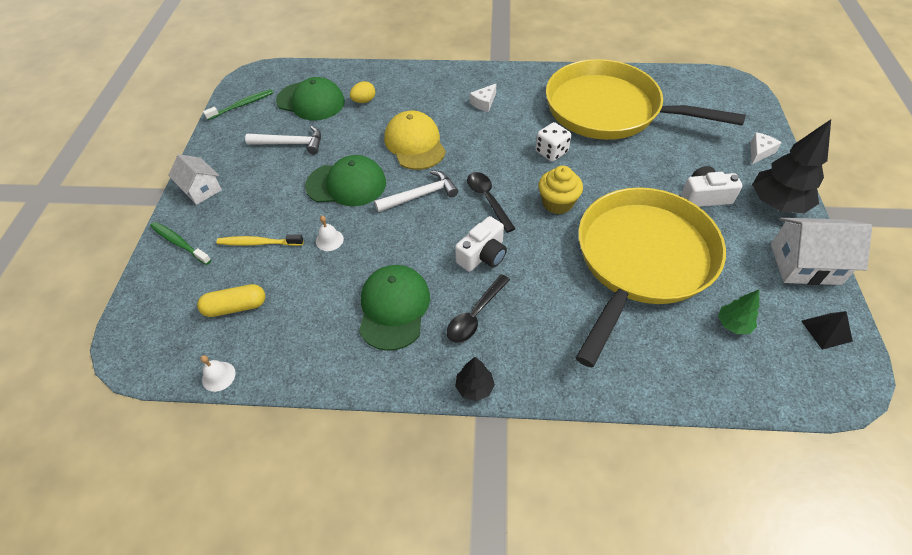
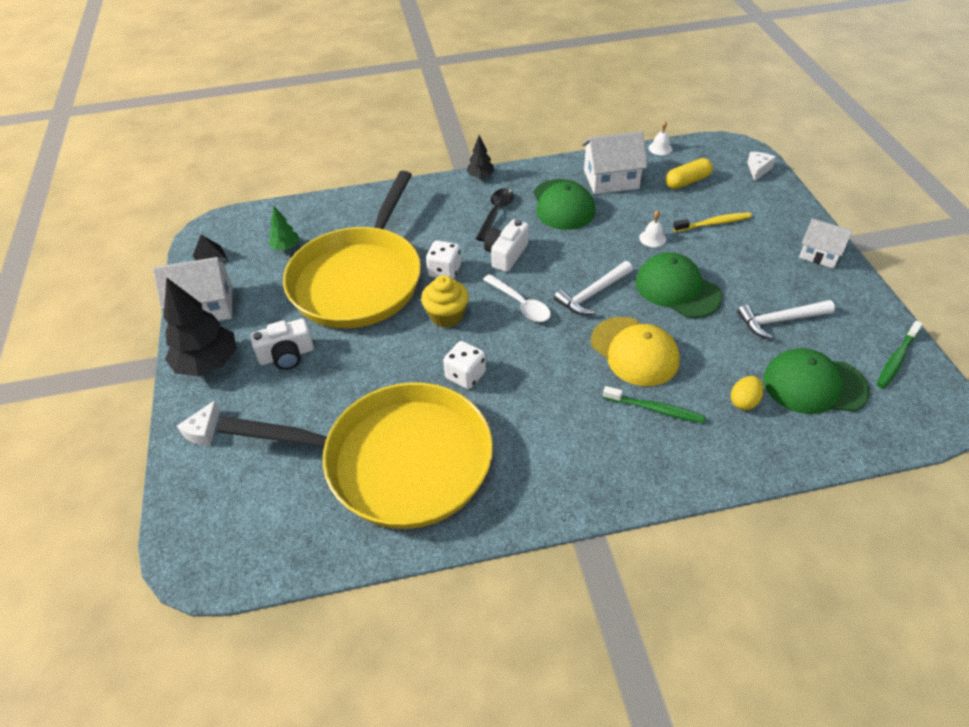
camera: 165 degrees right, 5 degrees down
(179, 243) = (783, 209): green toothbrush -> green toothbrush (655, 409)
(316, 335) = (611, 179): none -> white house
(346, 184) = (677, 289): green cap -> green cap turned 60 degrees clockwise
(484, 103) = (577, 435): white cheese -> white cheese (758, 169)
(488, 199) = (520, 304): black spoon -> white spoon
(551, 249) = (444, 271): none -> white dice

